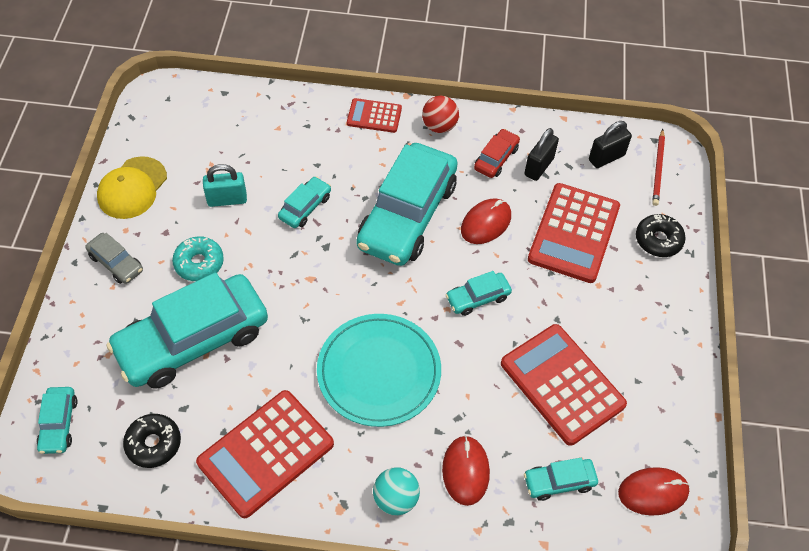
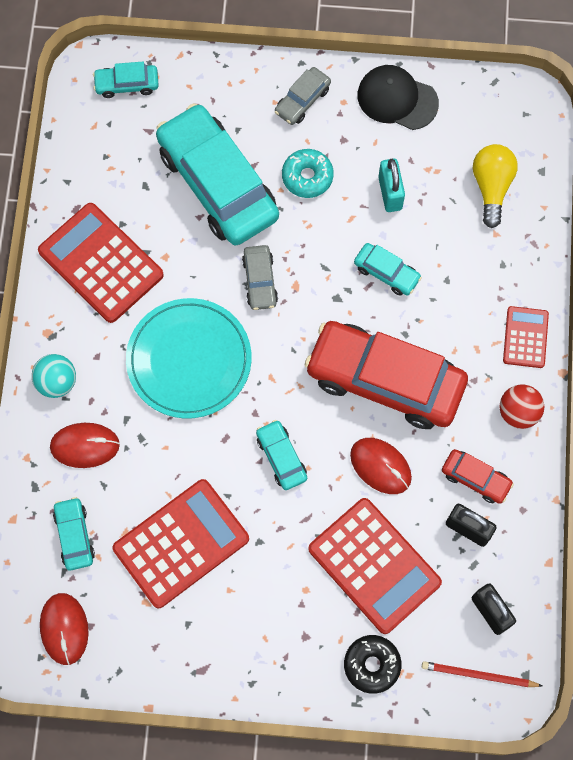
camera: 90 degrees right, 15 degrees up
(132, 188) = (397, 99): yellow cap -> black cap
(153, 444) = (109, 166): black donut -> none
(233, 127) = (491, 187): none -> yellow light bulb
(302, 308) = (260, 281): none -> grey car
(407, 215) = (385, 380): turquoise car -> red car
(574, 233) = (374, 565): red calculator -> red calculator turned 150 degrees counterclockwise

